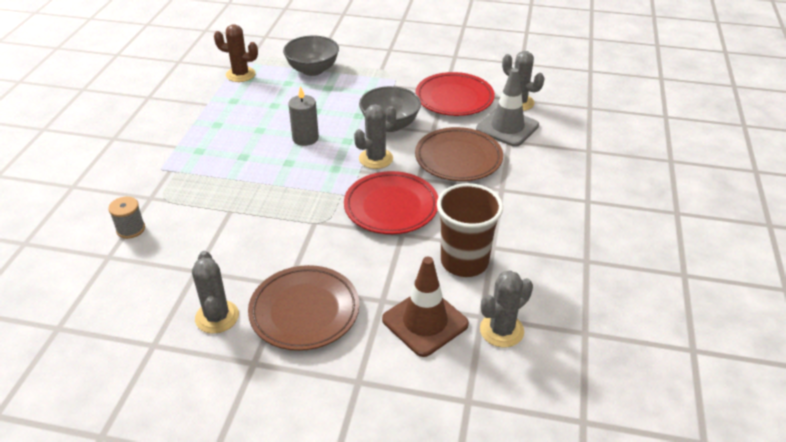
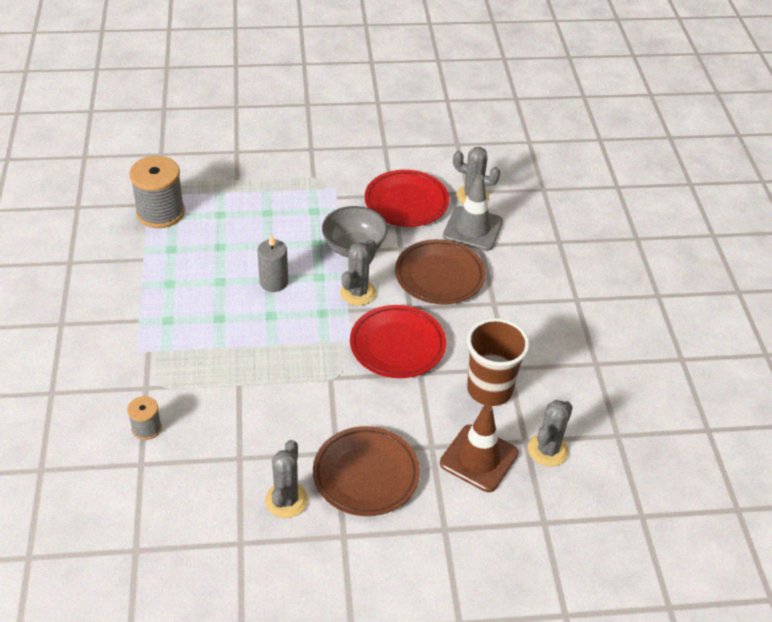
camera: 20 degrees left, 5 degrees up
(217, 317) = (286, 500): grey cactus -> grey cactus turned 45 degrees clockwise
(240, 74) = (160, 212): brown cactus -> grey spool
(312, 70) = (239, 192): grey bowl -> none

